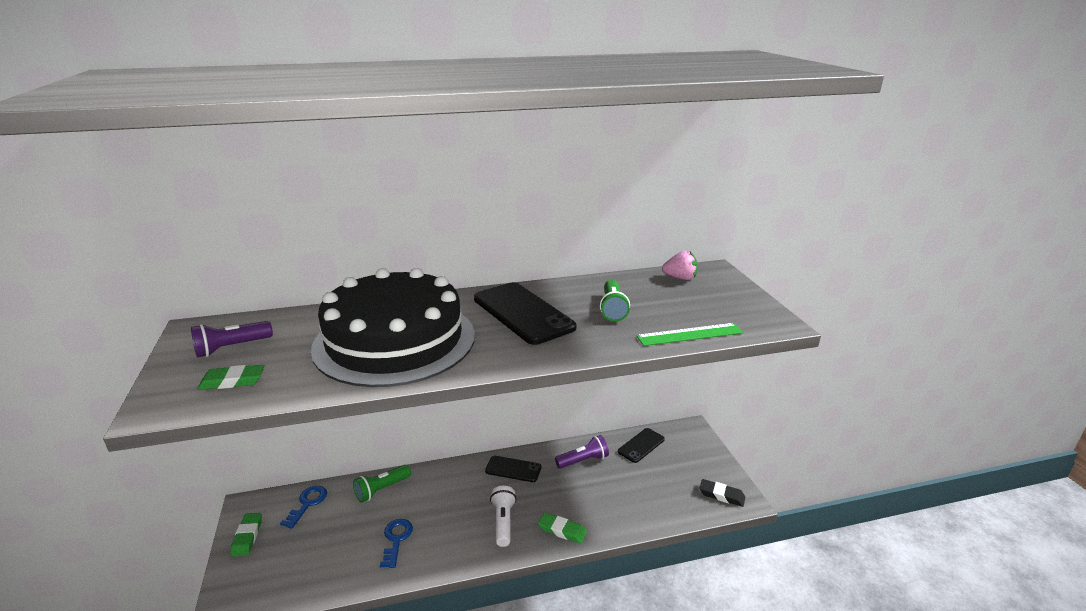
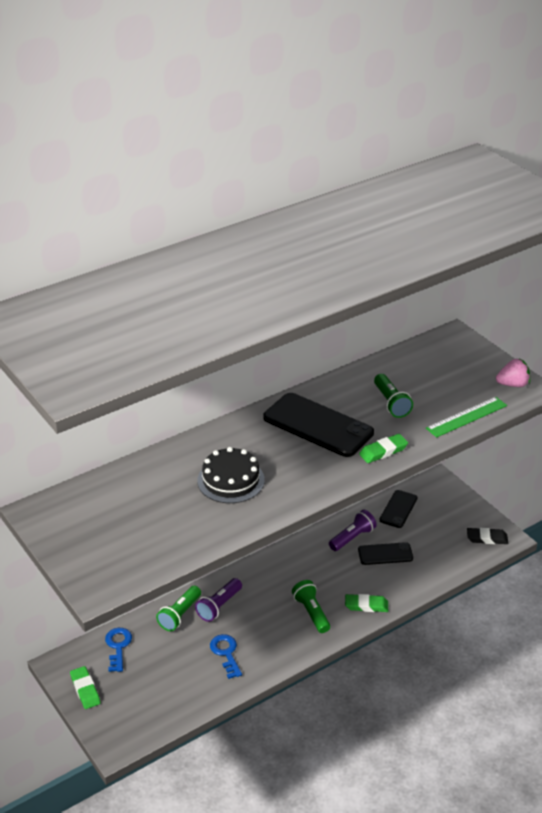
camera: 20 degrees left, 10 degrees up
(231, 348) = (95, 522): purple flashlight -> purple flashlight (219, 606)
(232, 381) = (132, 551): green eraser -> green eraser (383, 451)
(395, 340) = (231, 480): black cake -> black cake, size x0.47
(503, 522) = (311, 612): white flashlight -> green flashlight
(513, 469) = (292, 563): black phone -> black phone (385, 554)
(680, 278) = (429, 352): pink strawberry -> pink strawberry (513, 384)

